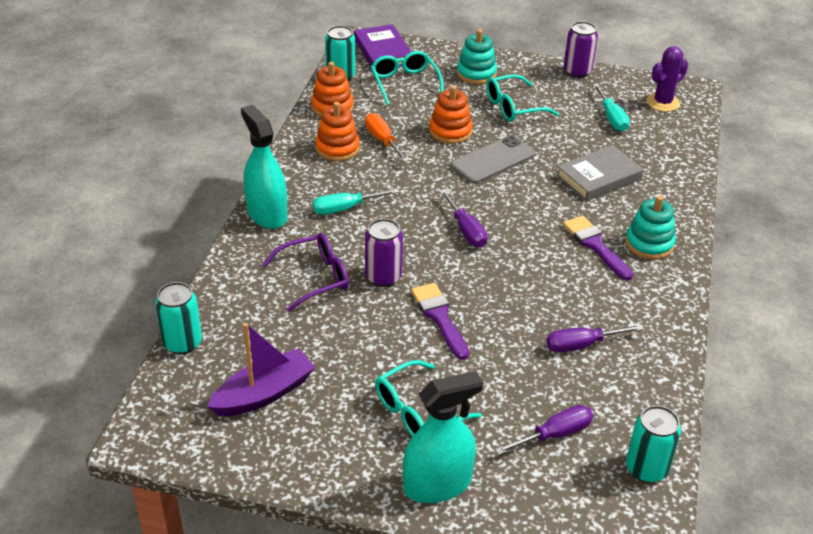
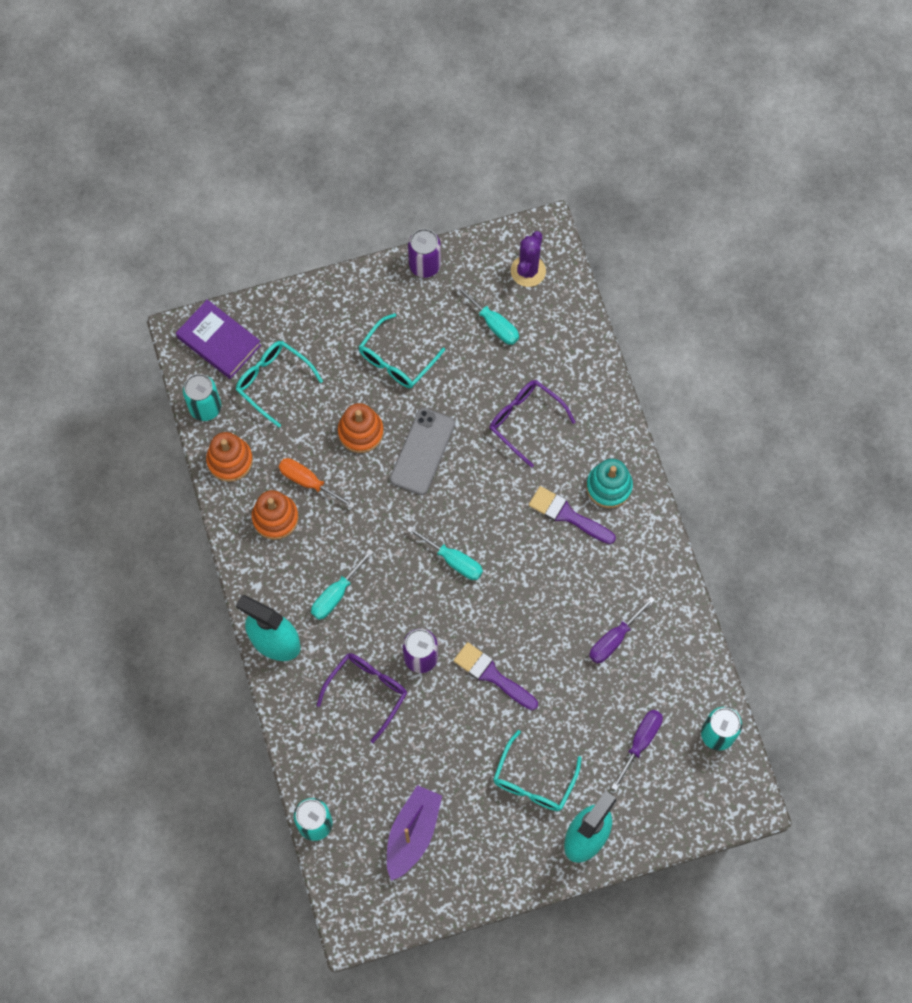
camera: 30 degrees left, 30 degrees up
(466, 230) = (453, 560): purple screwdriver -> turquoise screwdriver
(476, 73) = (331, 325): turquoise stacking toy -> none
(598, 177) = (525, 421): grey book -> purple glasses

